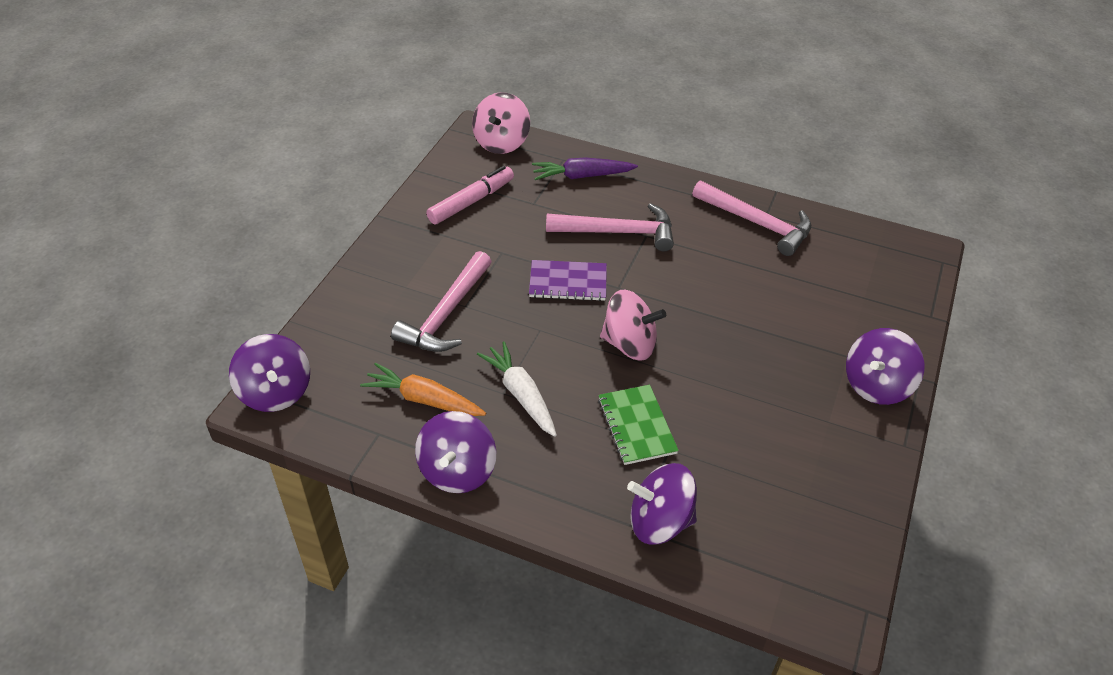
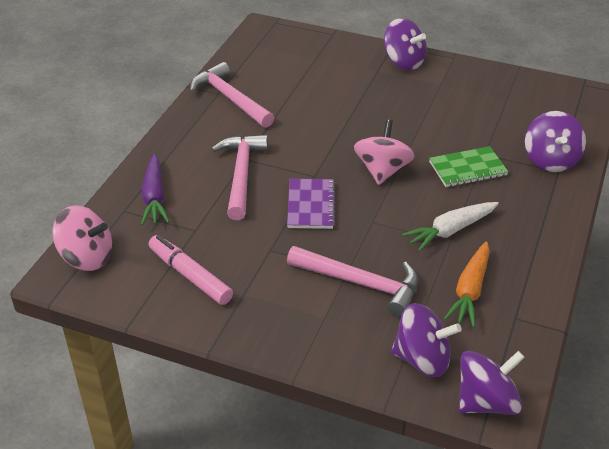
camera: 90 degrees left, 5 degrees down
(457, 471) = (540, 264): purple spinning top -> purple spinning top (422, 359)
(757, 223) = (230, 99): pink hammer -> pink hammer turned 75 degrees counterclockwise

